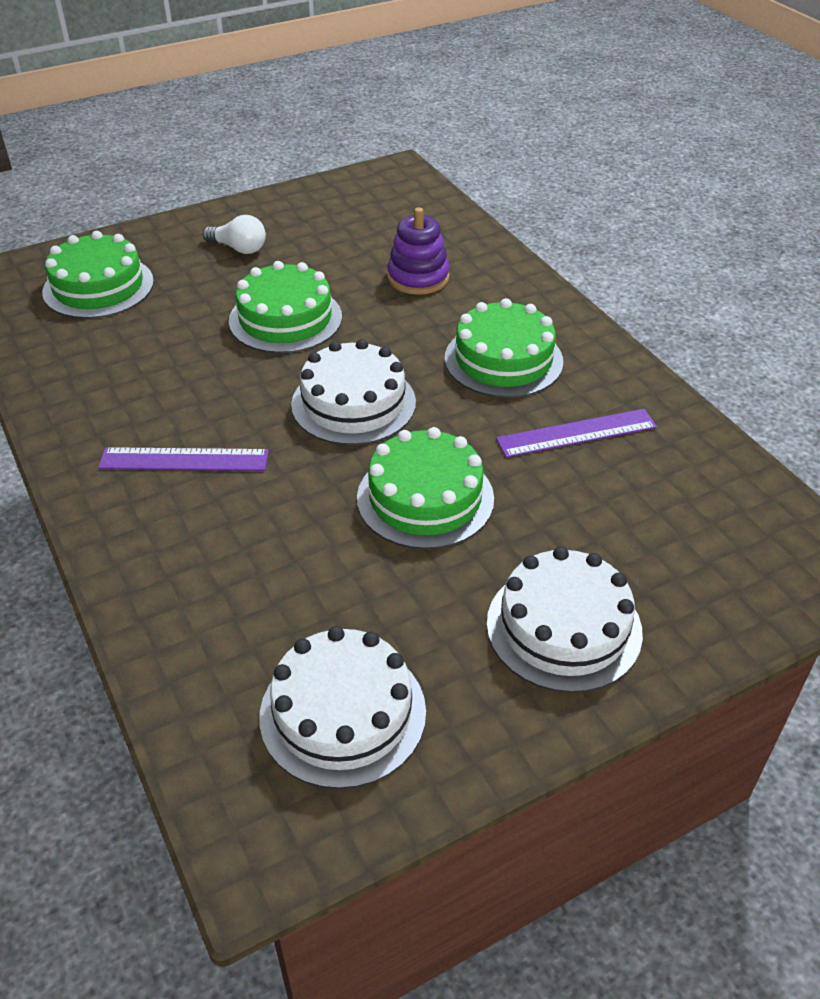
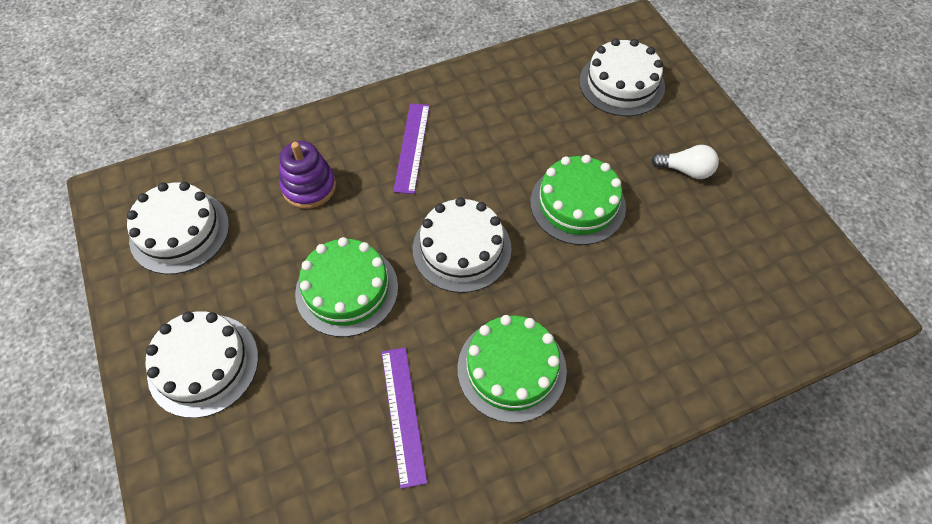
camera: 95 degrees right, 15 degrees up
(98, 287) = (621, 84): green cake -> white cake
(239, 248) = (686, 170): white light bulb -> white light bulb turned 105 degrees counterclockwise
(418, 277) = (645, 310): purple stacking toy -> purple stacking toy (309, 187)

